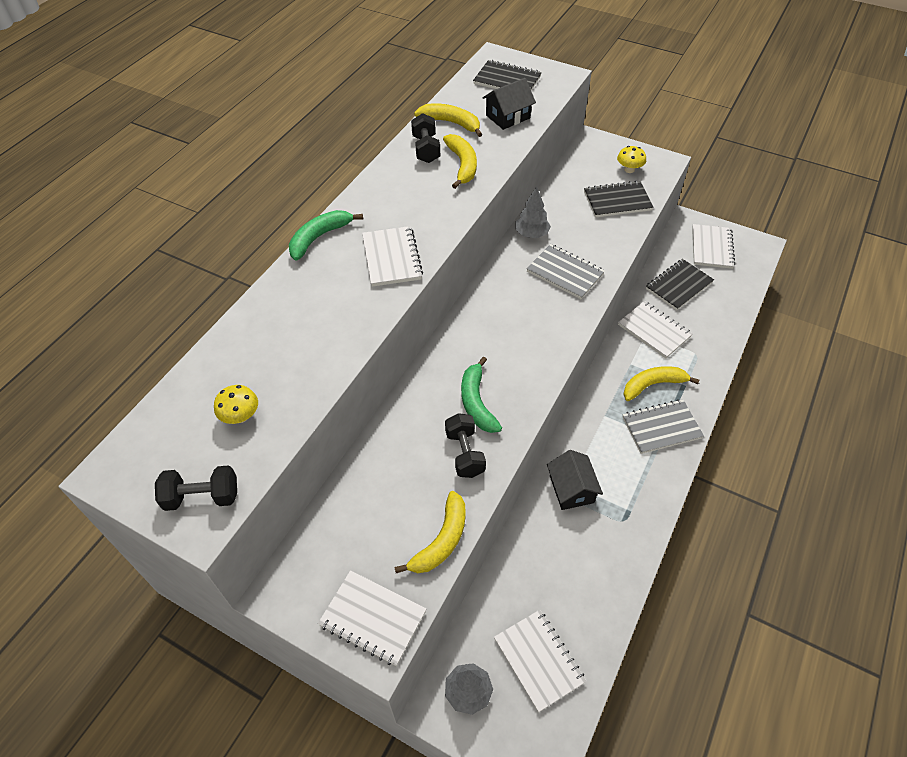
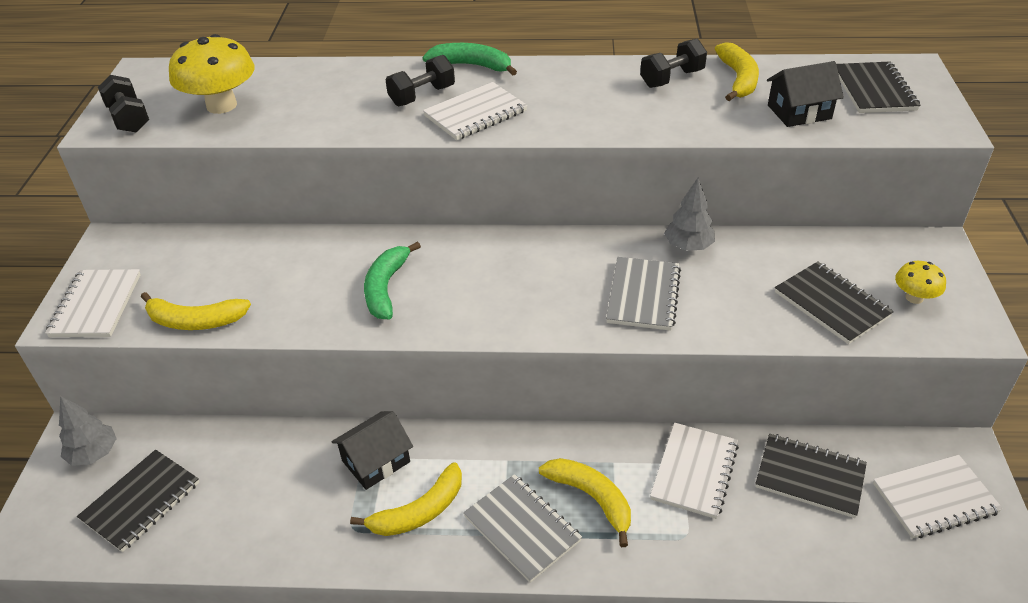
camera: 65 degrees right, 10 degrees down
(241, 416) = (221, 105): yellow mushroom -> yellow mushroom, size x1.94
(462, 165) = (669, 109): yellow banana -> yellow banana (419, 511)
(465, 453) = (311, 302): black dumbbell -> black dumbbell (422, 96)
(477, 402) = (386, 288): green banana -> green banana turned 45 degrees counterclockwise
(508, 116) = (799, 112): black house -> black house turned 45 degrees counterclockwise
(538, 660) = (141, 501): white notebook -> black notebook

